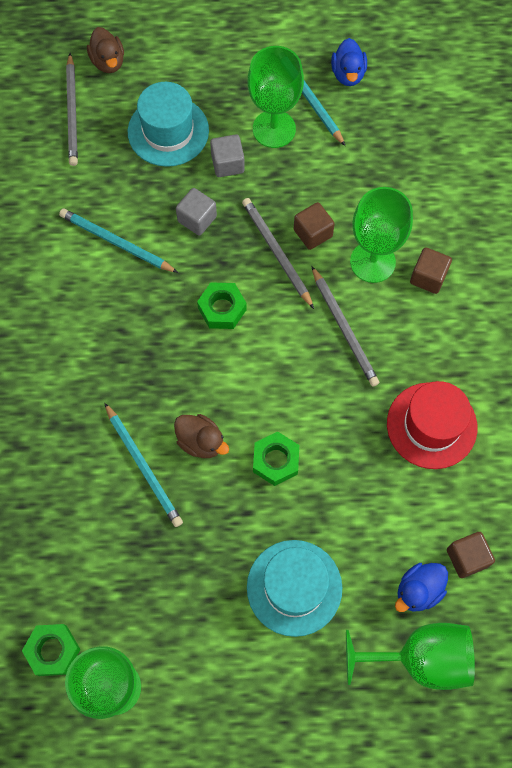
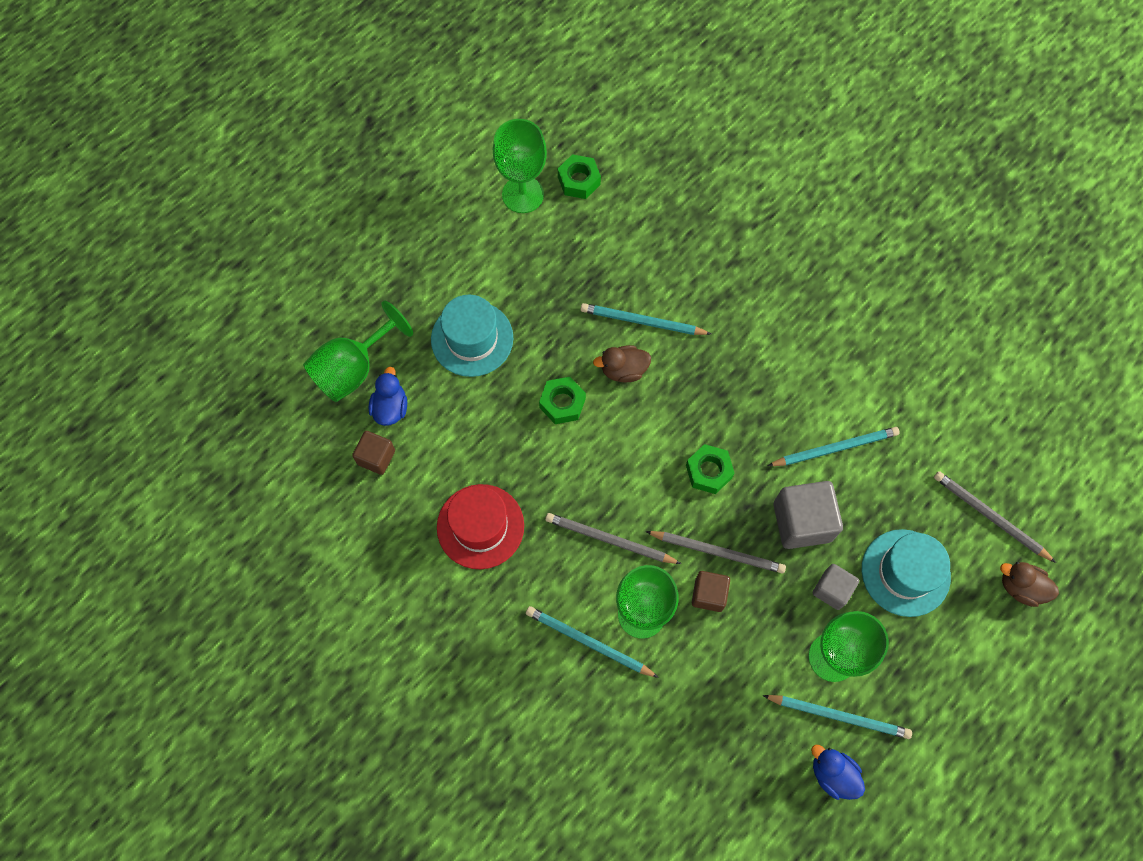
camera: 135 degrees right, 0 degrees up
(197, 219) = (802, 522): grey cube -> grey cube, size x1.68
(428, 277) = (588, 642): brown cube -> turquoise pencil

